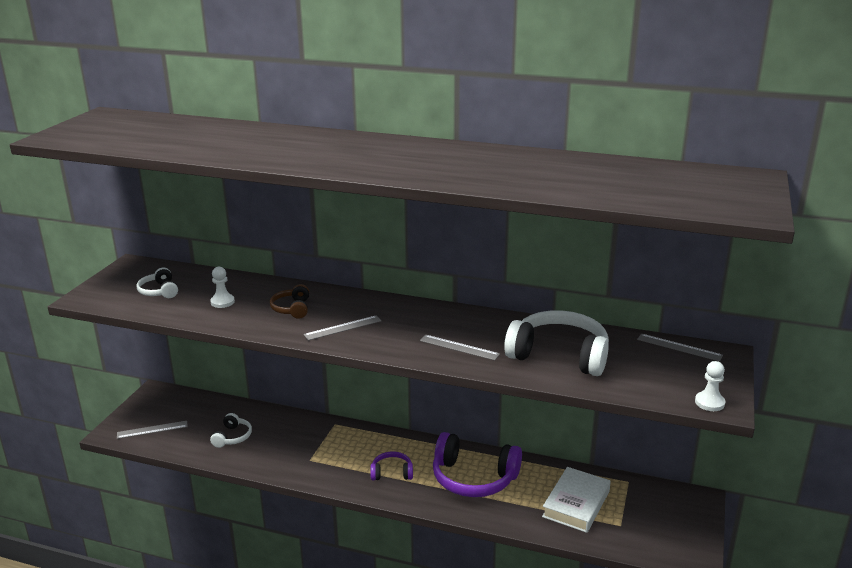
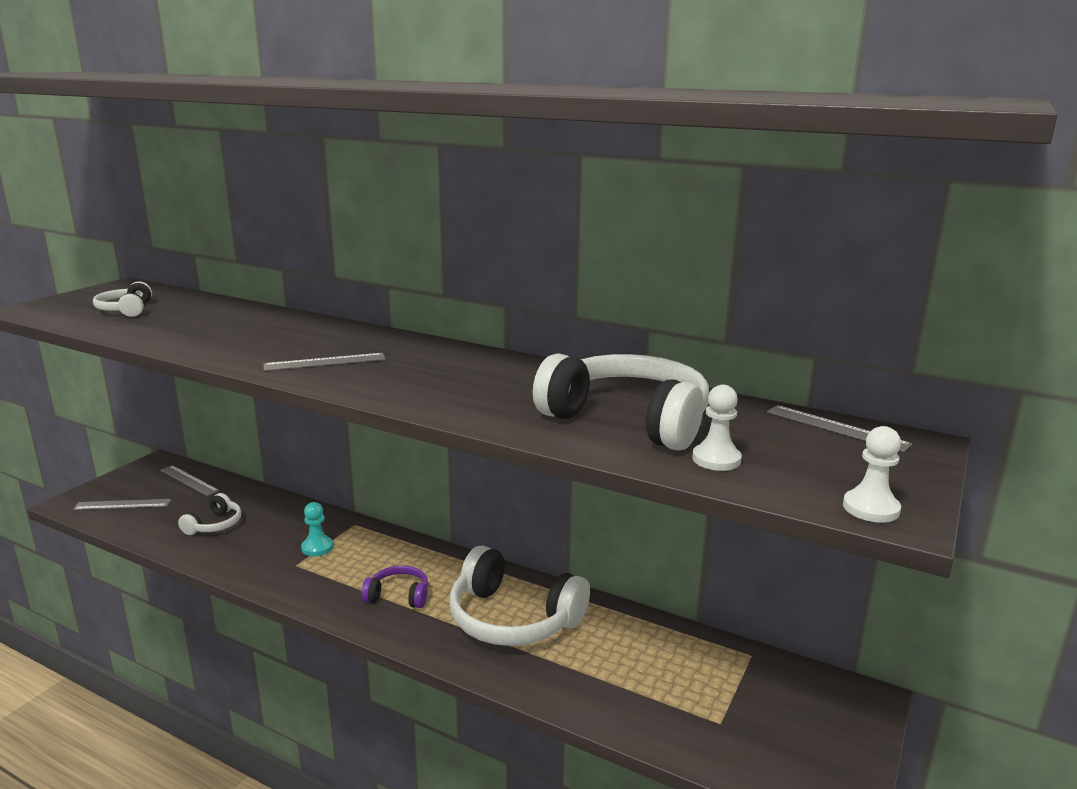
camera: 10 degrees right, 5 degrees down
(222, 302) = (192, 325): white pawn -> white pawn (716, 459)
(292, 309) = (275, 338): brown headphones -> none
(317, 445) = (317, 547): none -> turquoise pawn
(459, 347) = (476, 397): grey ruler -> grey ruler (189, 480)
(473, 478) = (513, 618): purple headphones -> white headphones
(576, 504) = (657, 678): white book -> none

